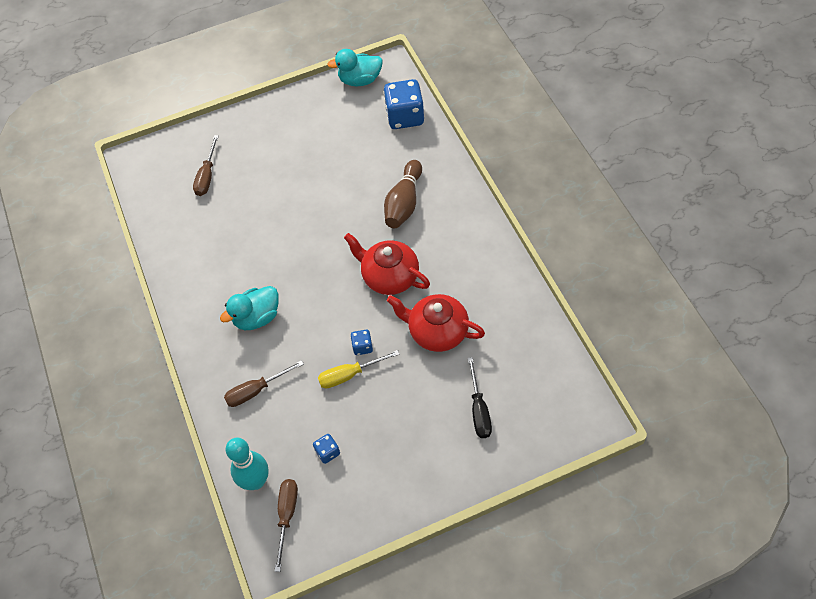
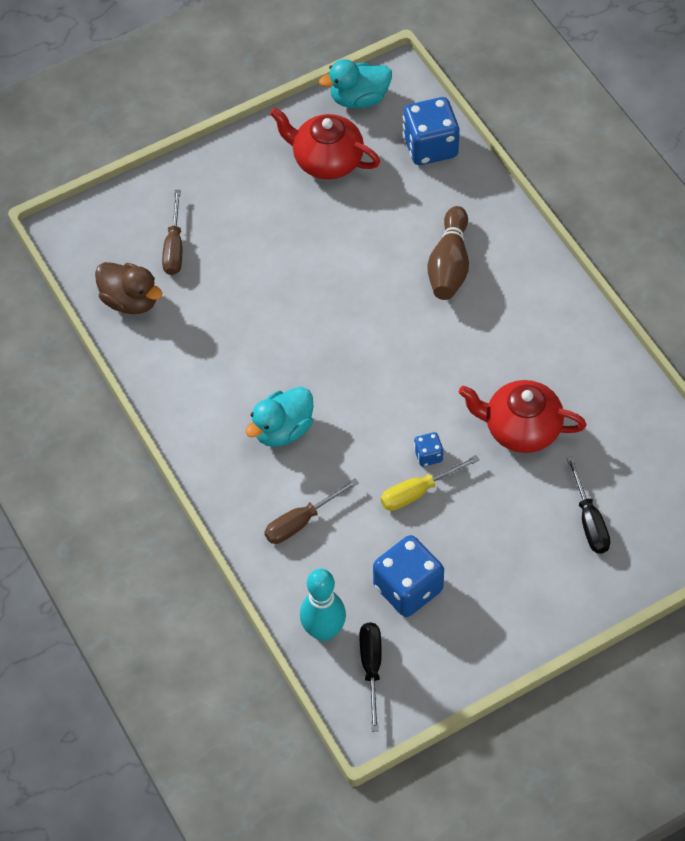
camera: 10 degrees left, 0 degrees up
(167, 212) = (130, 300): none -> brown duck
(287, 516) = (371, 668): brown screwdriver -> black screwdriver
(327, 452) = (408, 588): blue dice -> blue dice, size x2.13
(389, 276) = (447, 363): red teapot -> red teapot (326, 160)

